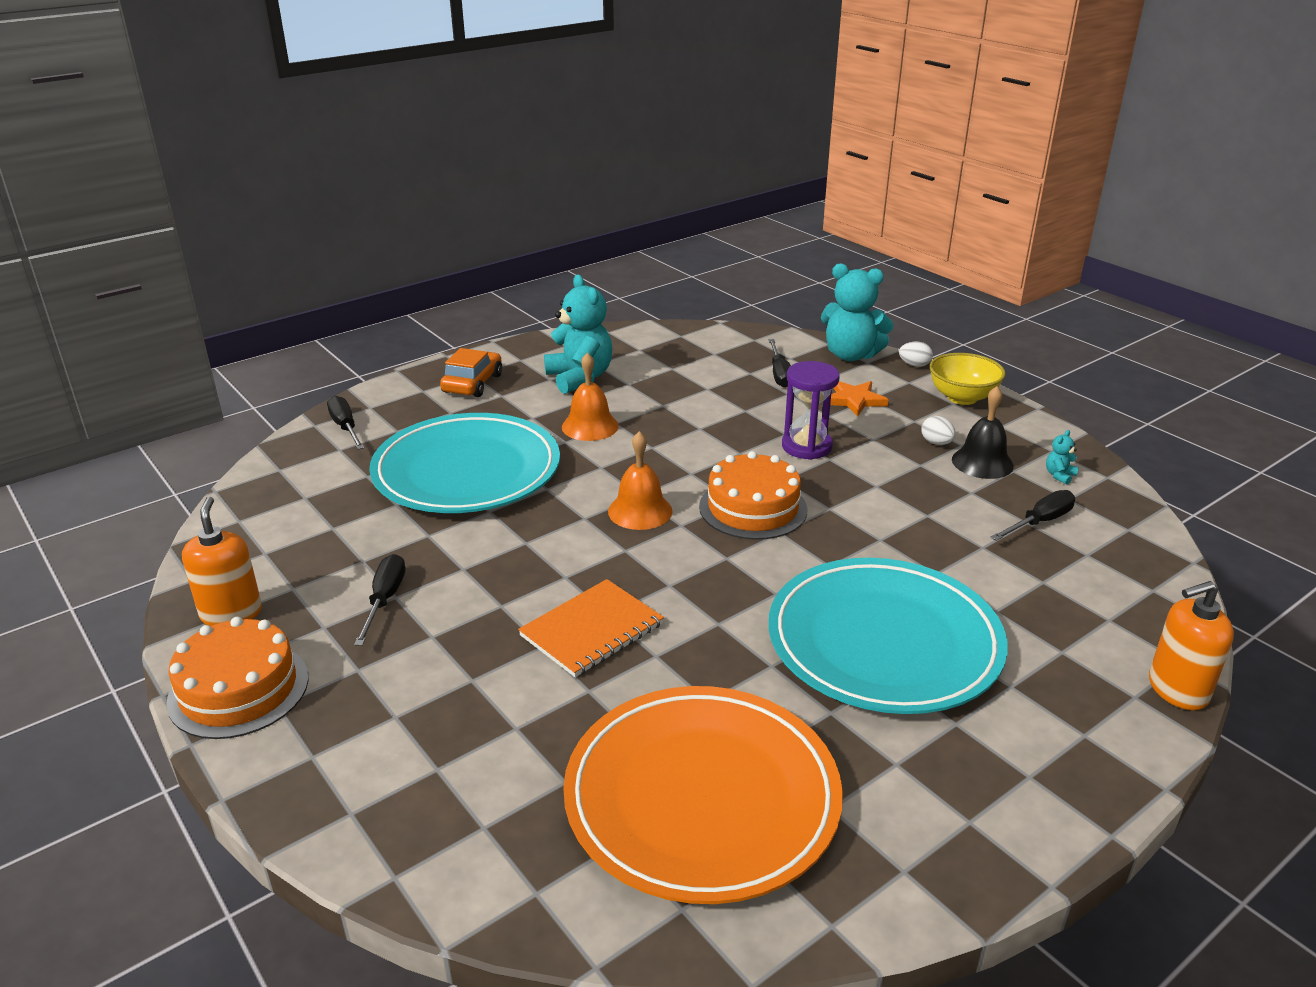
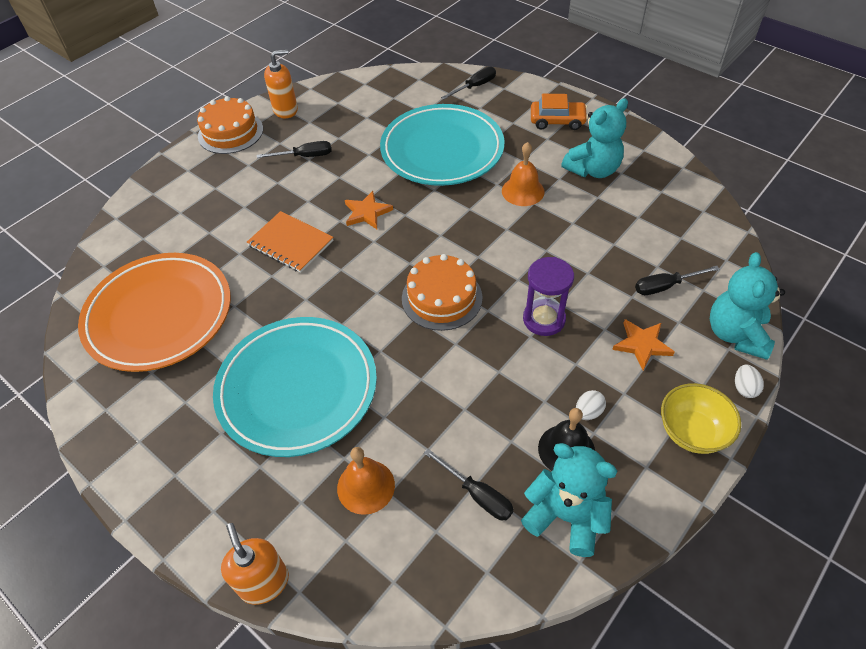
camera: 80 degrees right, 20 degrees up
(562, 550) = (367, 212): none -> orange star
(640, 511) = (420, 239): orange bell -> orange bell (366, 486)
(1059, 475) = (566, 516): turquoise teddy bear -> turquoise teddy bear, size x2.49

